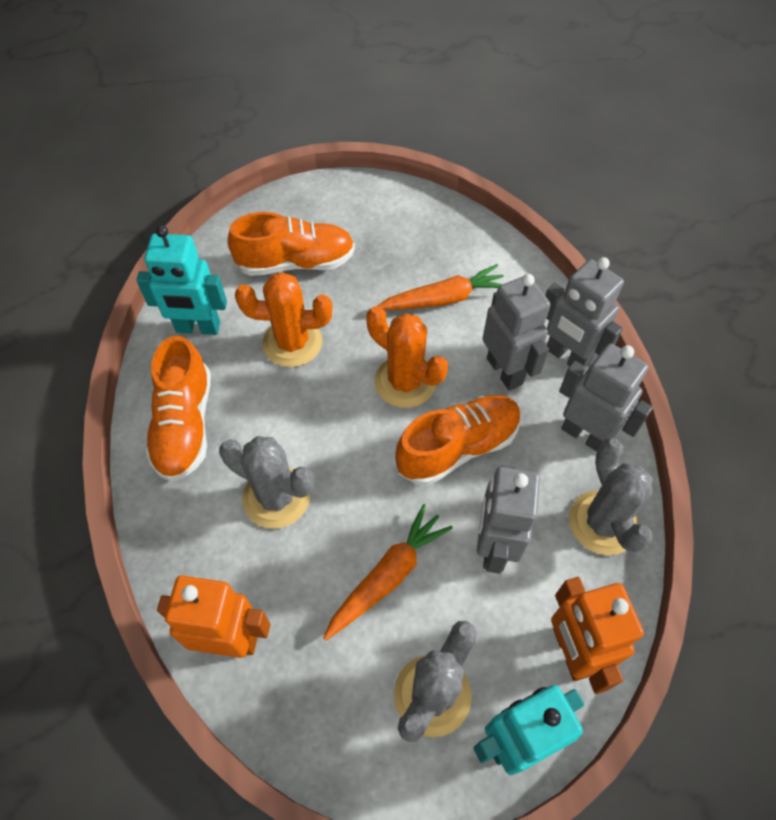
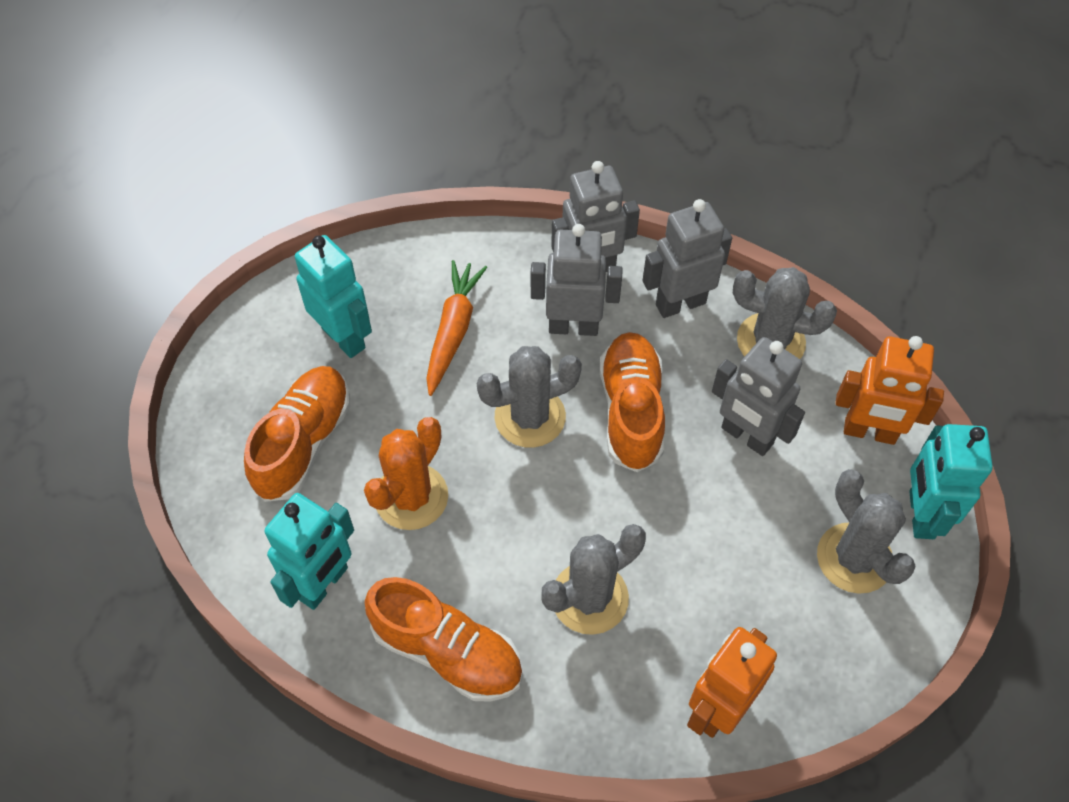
camera: 60 degrees left, 0 degrees up
(388, 576) = (727, 538): orange carrot -> none
(391, 242) = (344, 337): none -> turquoise robot
(405, 382) = (530, 417): orange cactus -> grey cactus

